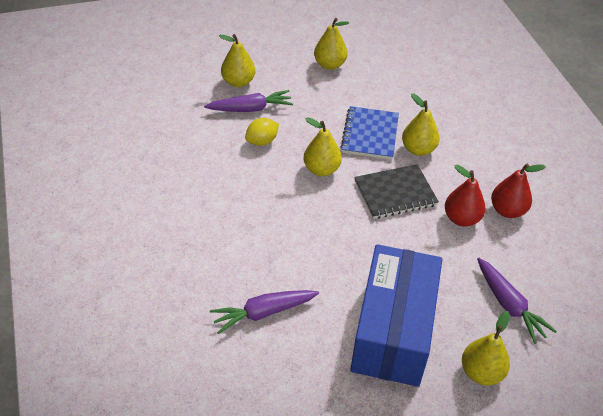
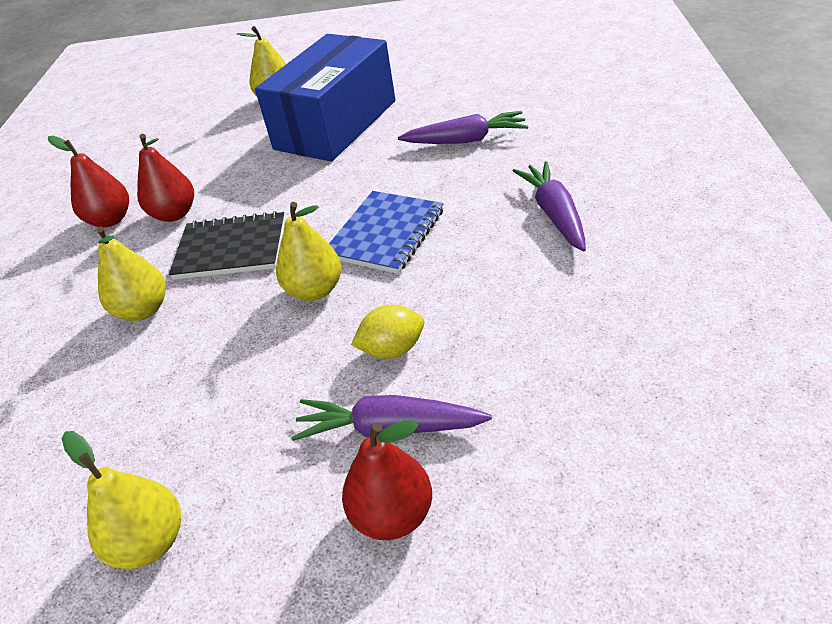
camera: 155 degrees left, 5 degrees down
(238, 82) = (393, 515): yellow pear -> red pear
(370, 134) = (197, 344): blue notebook -> blue notebook (386, 234)
(509, 305) = (205, 139): purple carrot -> purple carrot (554, 214)

